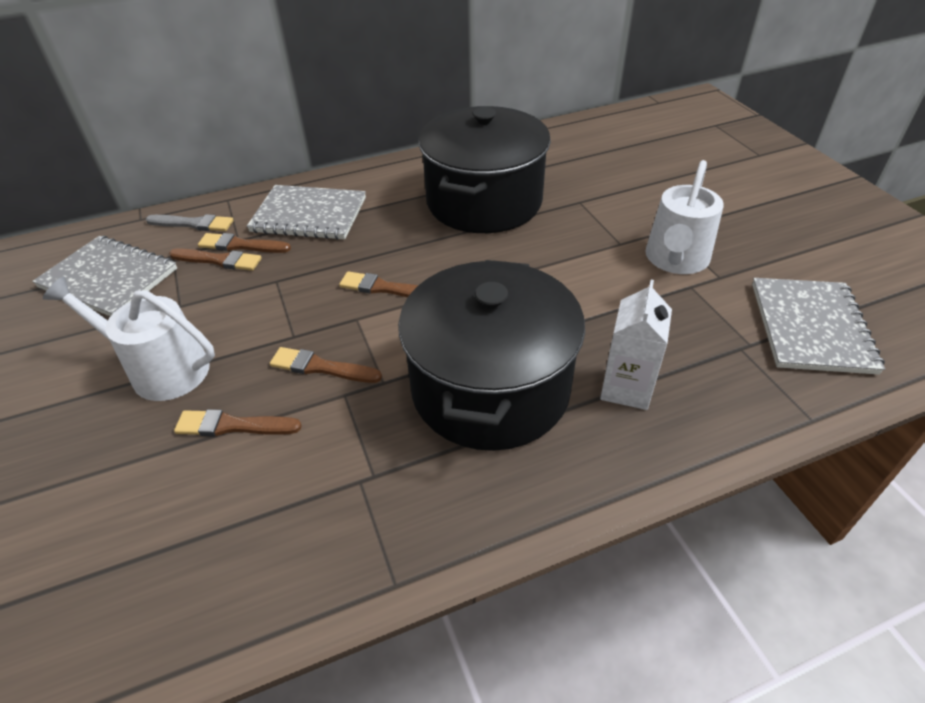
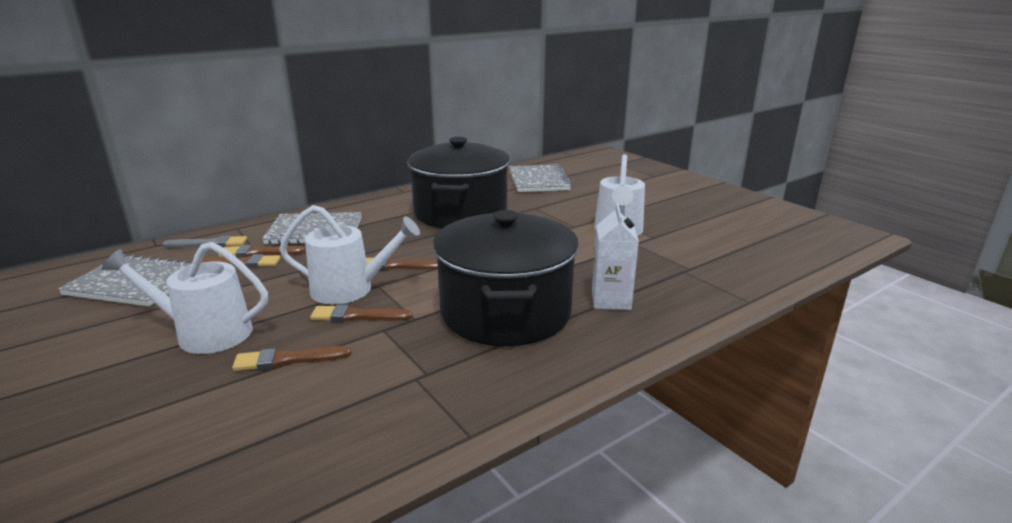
camera: 15 degrees left, 20 degrees down
(324, 321) = (349, 289): none -> white watering can
(810, 327) = (726, 256): grey notebook -> grey notebook (538, 180)

